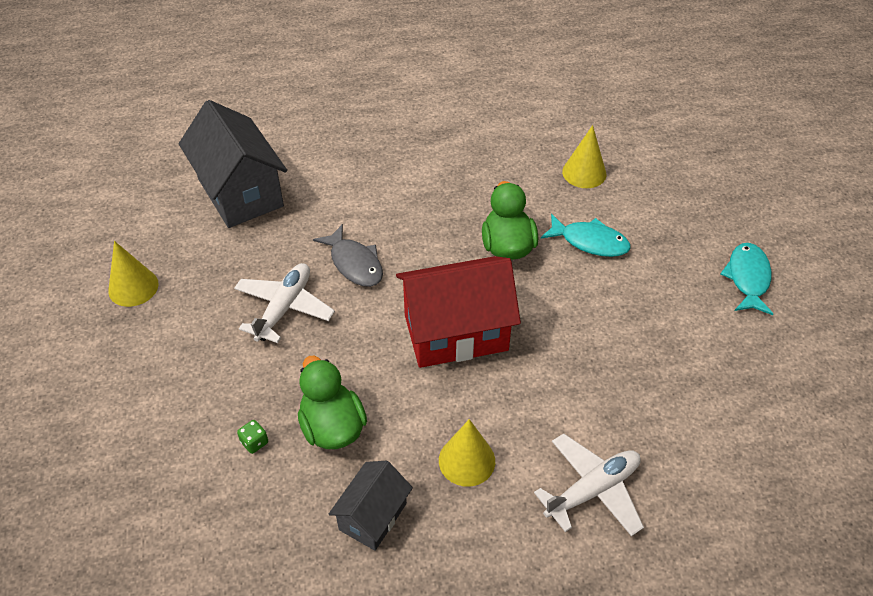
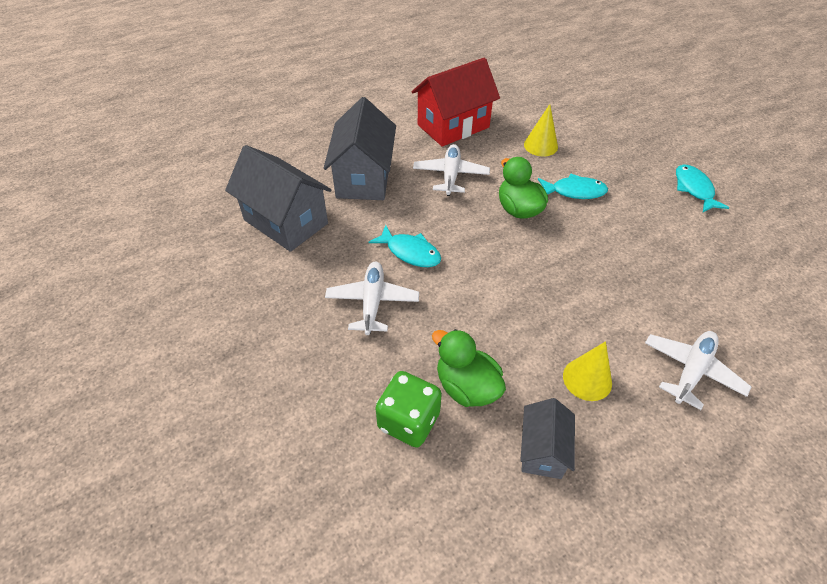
camera: 20 degrees left, 0 degrees up
(133, 287) = (230, 322): yellow cone -> none
(254, 442) = (408, 421): green dice -> green dice, size x2.46
(350, 162) = (363, 178): none -> grey house
(354, 263) = (410, 252): grey fish -> turquoise fish
(451, 184) = (450, 175): none -> white plane
(456, 333) = (519, 283): red house -> red house (453, 126)

